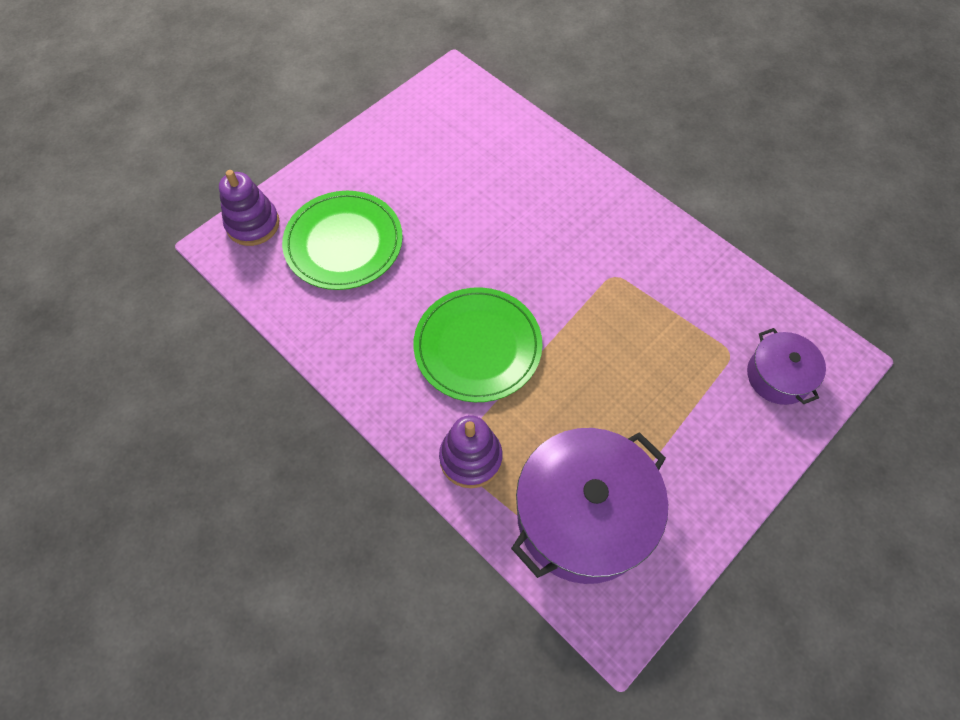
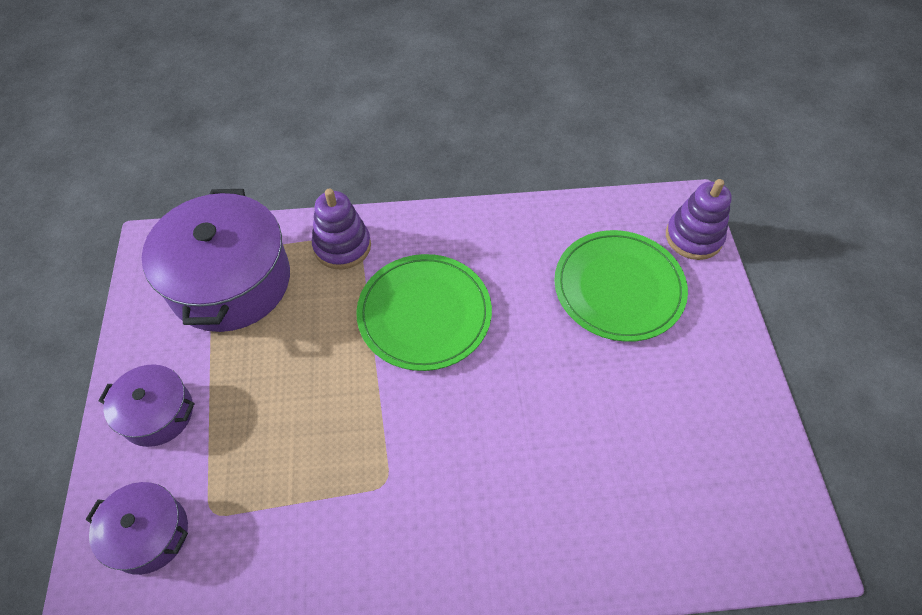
camera: 130 degrees right, 5 degrees down
(721, 453) = (157, 413): none -> purple pot

